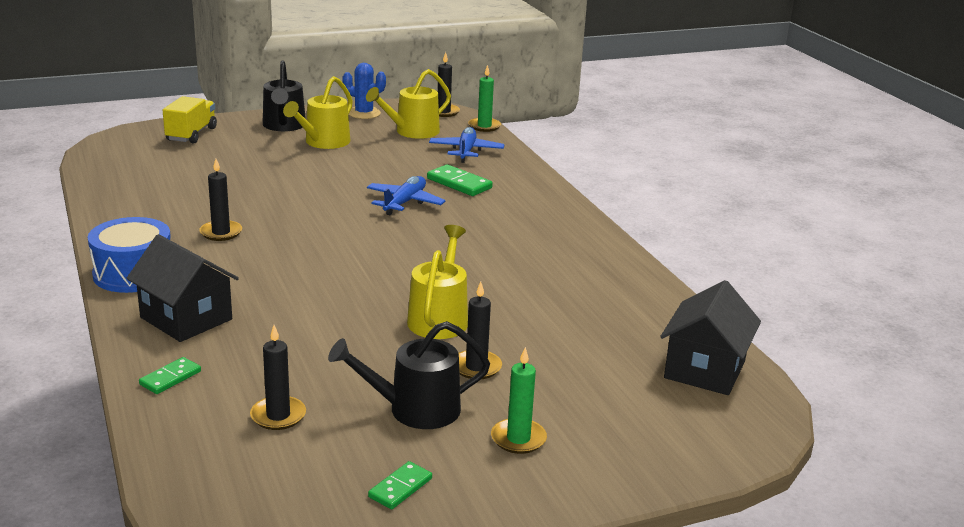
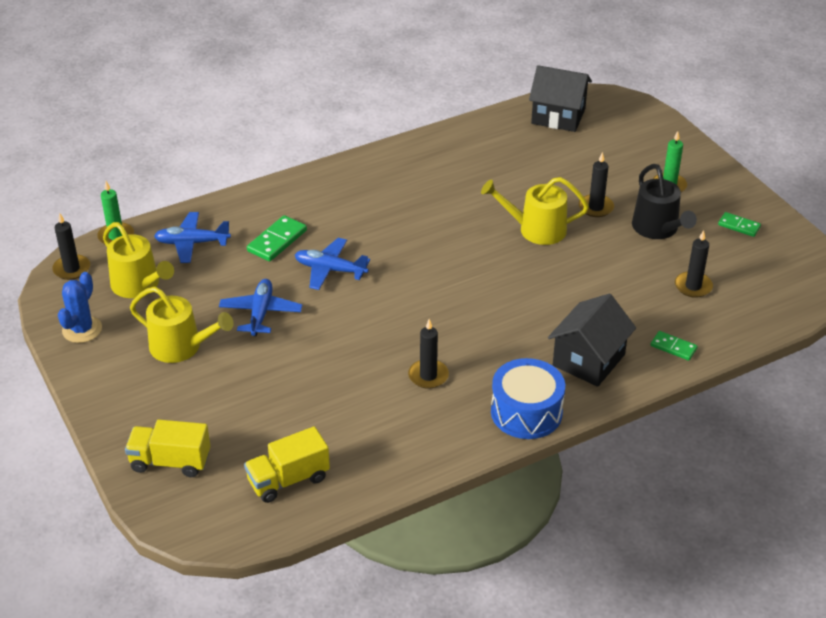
camera: 95 degrees left, 15 degrees up
(136, 169) = (288, 480): none -> yellow truck
(284, 126) = (131, 388): black watering can -> none
(353, 171) = (261, 313): none -> blue plane

